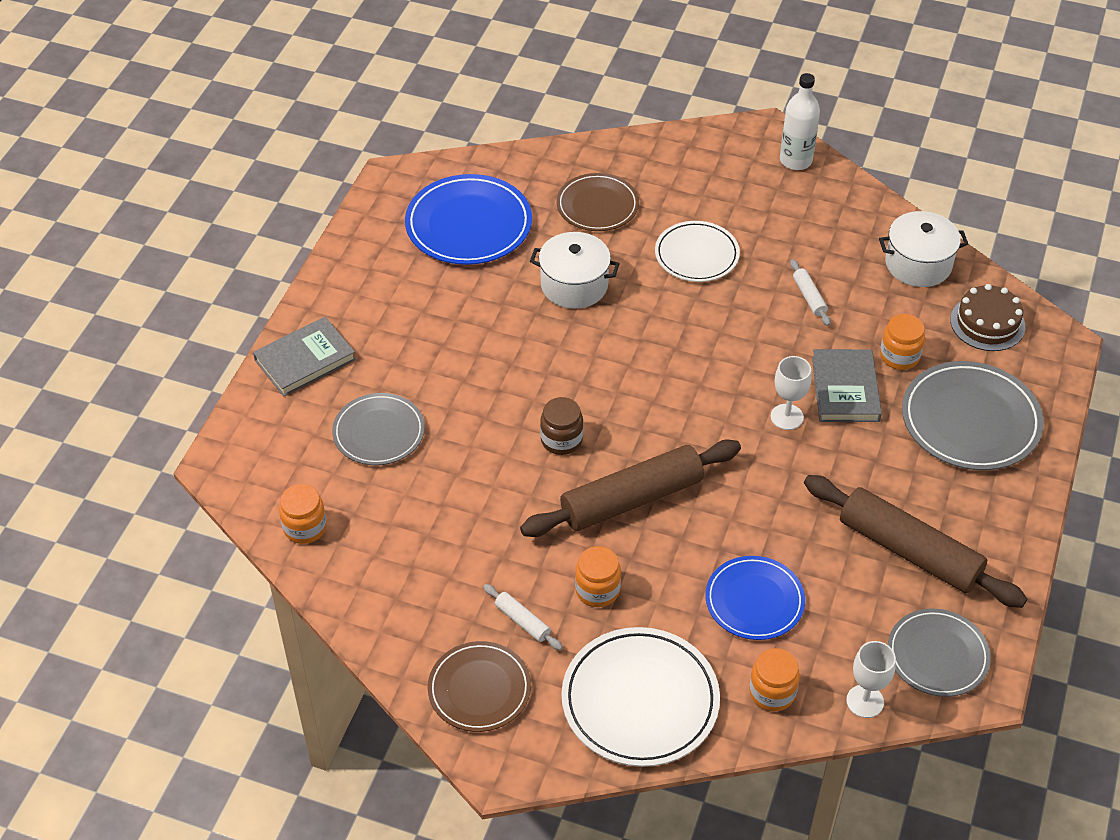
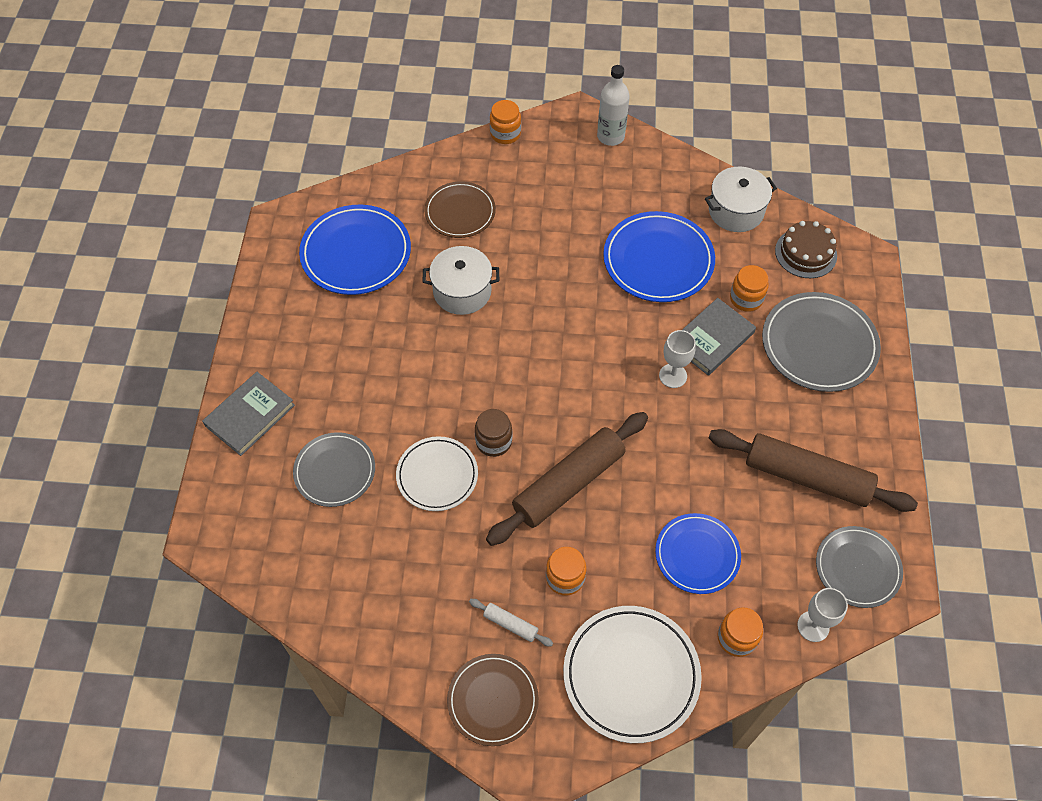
camera: 15 degrees left, 10 degrees up
(305, 527) = (296, 580): orange jar -> orange jar (505, 134)
(696, 255) = (555, 241): white plate -> white plate (437, 475)
(809, 297) = (658, 260): white rolling pin -> blue plate
(845, 389) = (712, 339): grey book -> grey book turned 60 degrees clockwise

